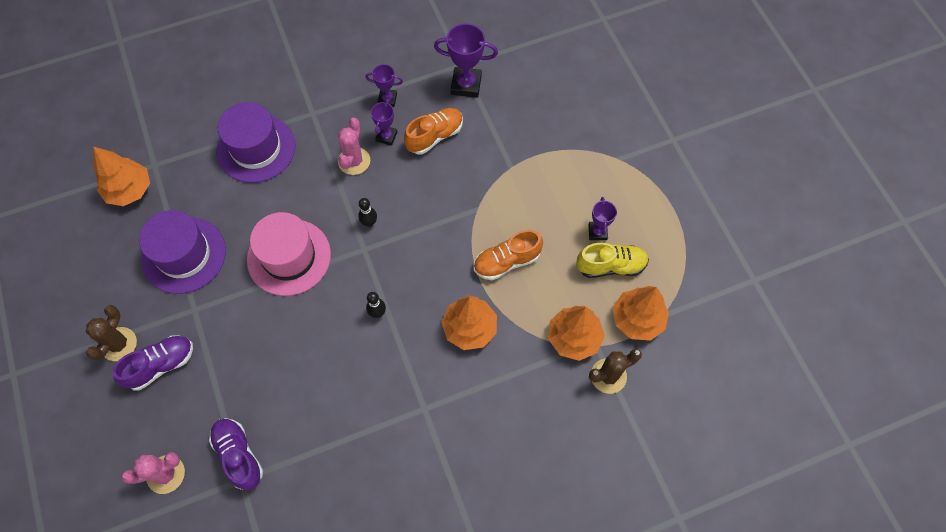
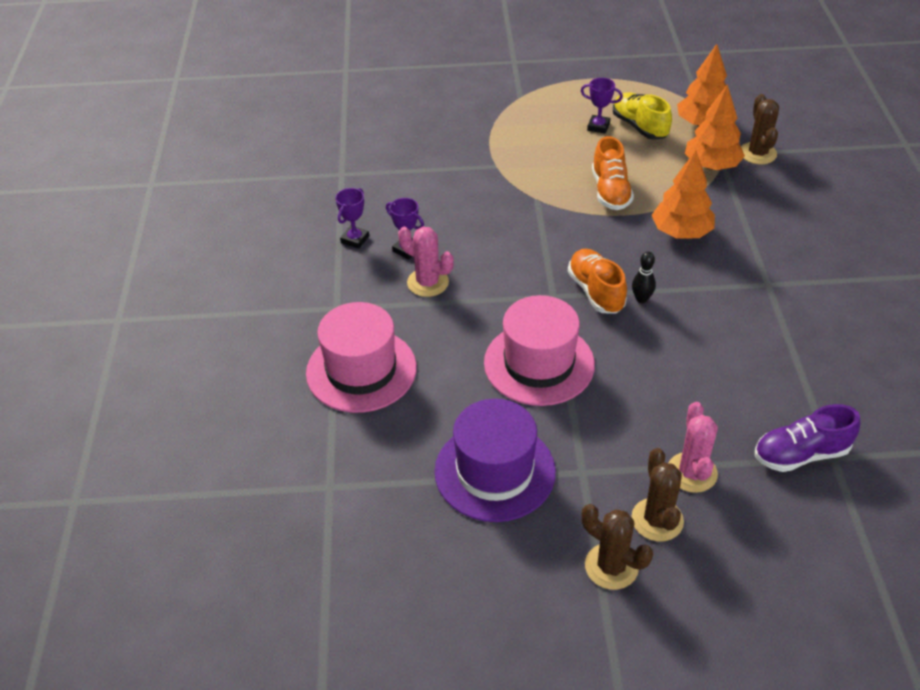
camera: 70 degrees left, 20 degrees down
(129, 190) = (359, 522): orange tree -> none
(161, 365) = (657, 520): purple shoe -> brown cactus
(166, 474) = (816, 535): pink cactus -> pink cactus (692, 472)
(256, 148) = (361, 370): purple hat -> pink hat
(369, 223) = (519, 285): black bowling pin -> none
(435, 136) = (427, 212): orange shoe -> orange shoe (596, 291)
(466, 85) = (372, 176): purple trophy -> none
(611, 266) = (639, 127): yellow shoe -> yellow shoe turned 45 degrees counterclockwise

